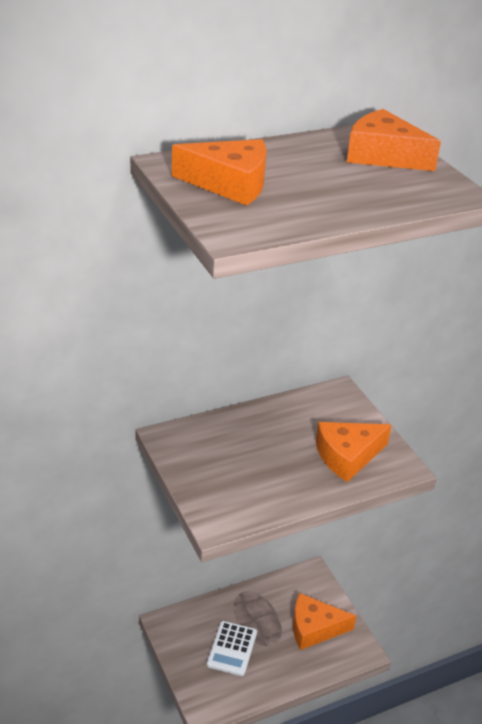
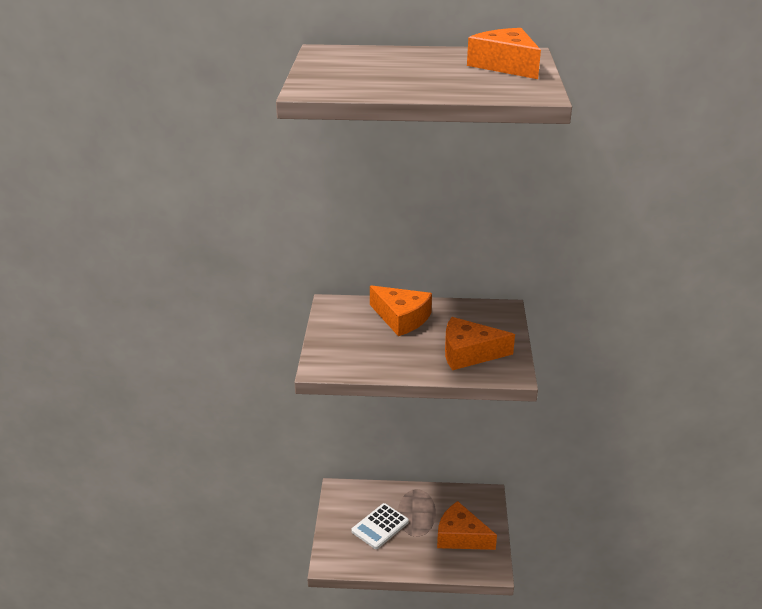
camera: 30 degrees right, 5 degrees down
(230, 184) = (351, 65): orange cheese -> orange cheese (401, 318)

